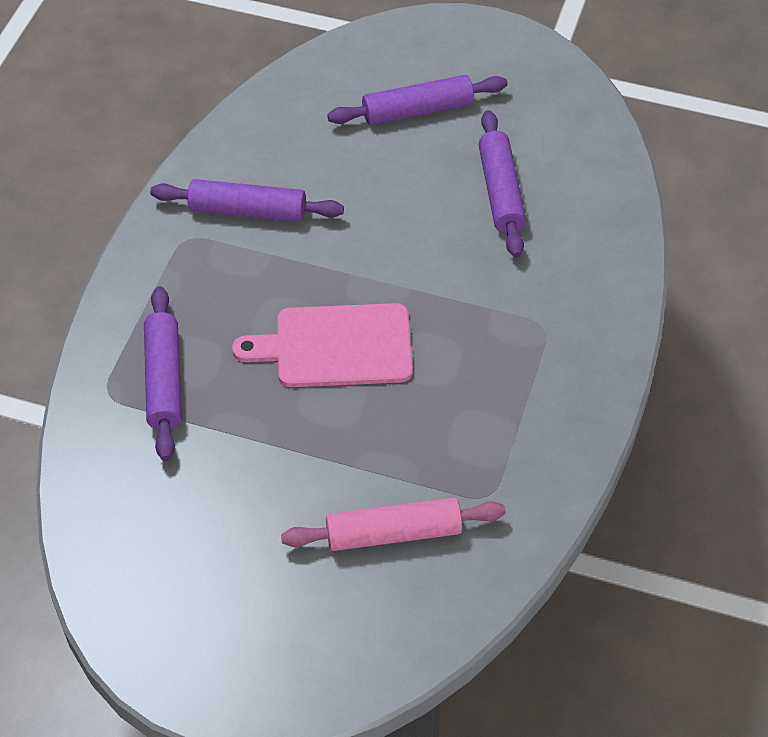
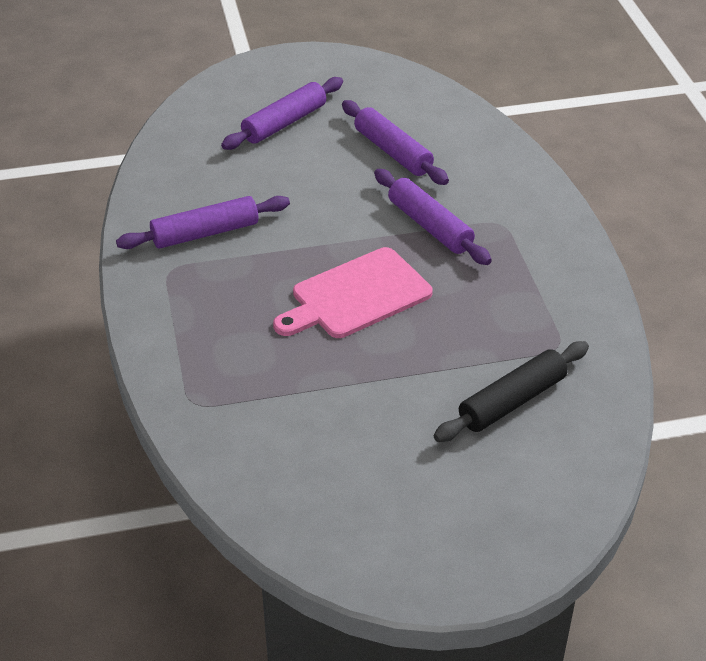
camera: 30 degrees left, 10 degrees down
(164, 380) = (235, 374): purple rolling pin -> purple rolling pin (430, 226)
(393, 533) = (512, 401): pink rolling pin -> black rolling pin

